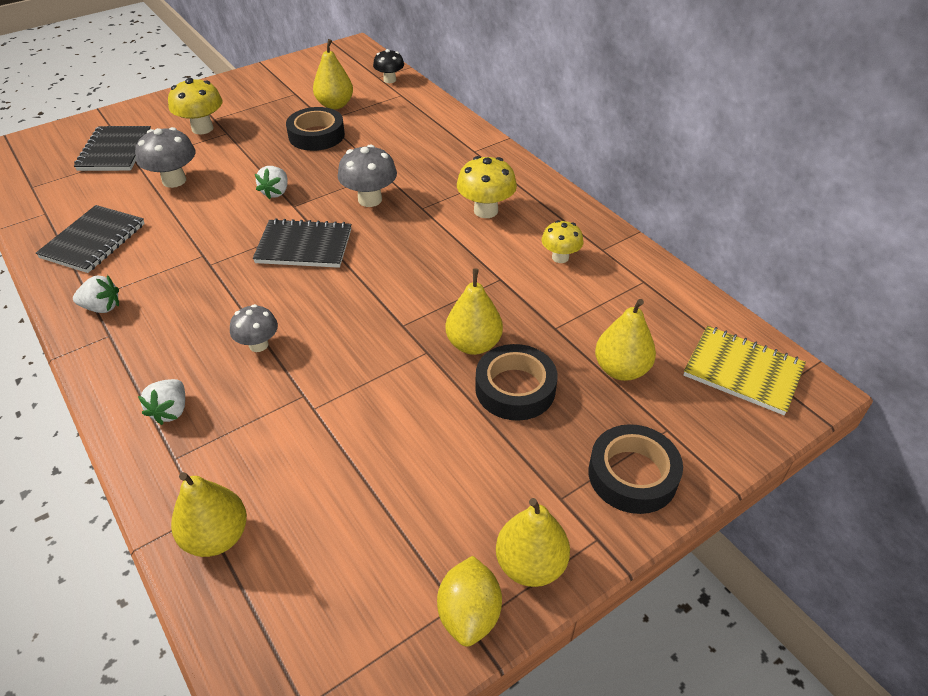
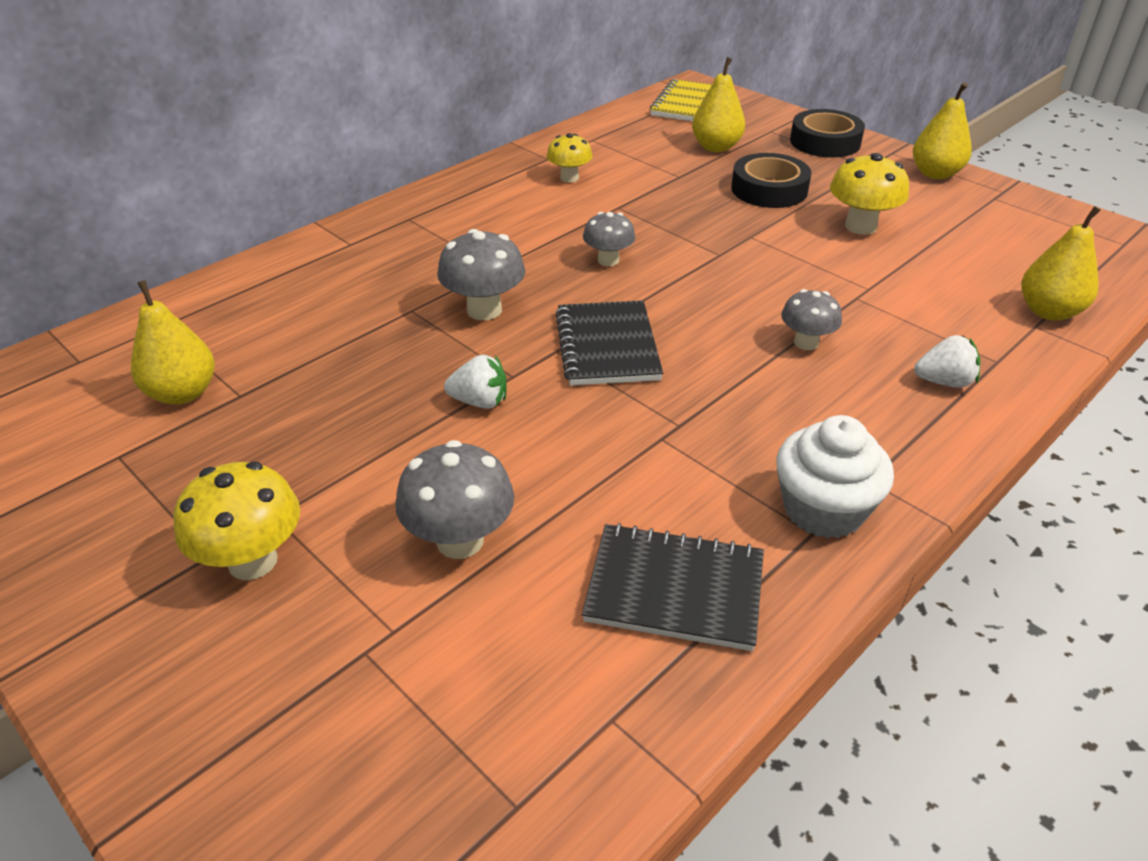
camera: 100 degrees left, 5 degrees down
(102, 307) = (823, 509): white strawberry -> white cupcake
(115, 151) = (346, 691): black notebook -> none
(316, 135) = (295, 394): black tape -> none
(389, 80) = (97, 345): black mushroom -> none
(413, 261) = (608, 260): none -> grey mushroom
(469, 614) = (995, 192): yellow lemon -> none
(473, 344) = (725, 213): yellow pear -> none
(486, 211) = (493, 224): yellow mushroom -> yellow mushroom (860, 226)

